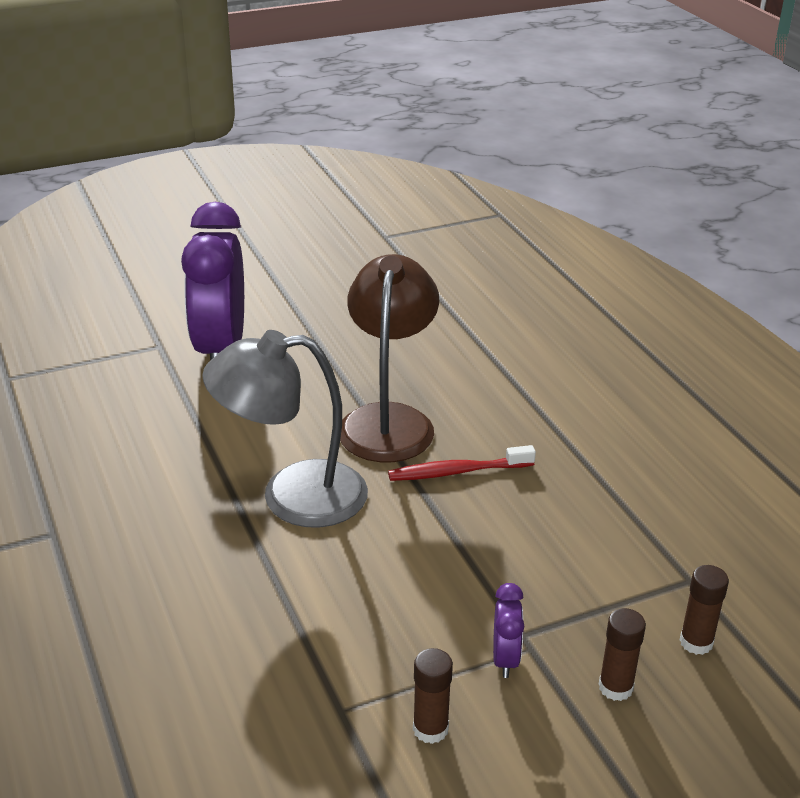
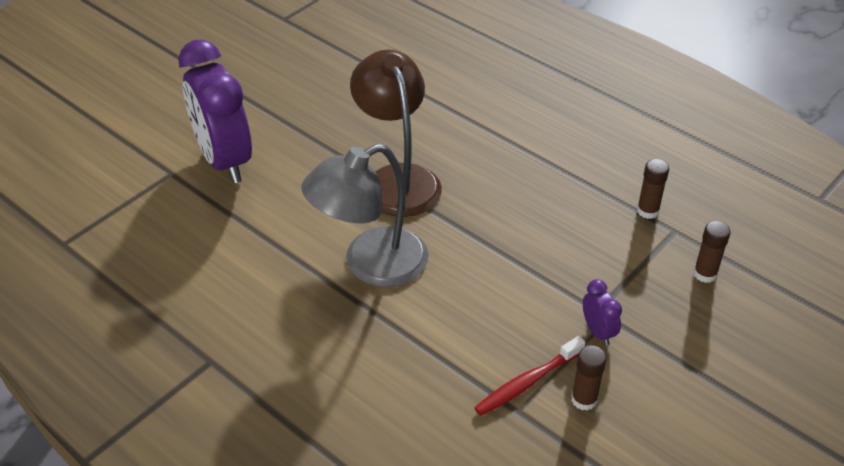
camera: 25 degrees left, 10 degrees up
(457, 471) = (474, 204): red toothbrush -> red toothbrush (527, 382)
(615, 687) = (677, 324): brown glue stick -> brown glue stick (647, 211)

